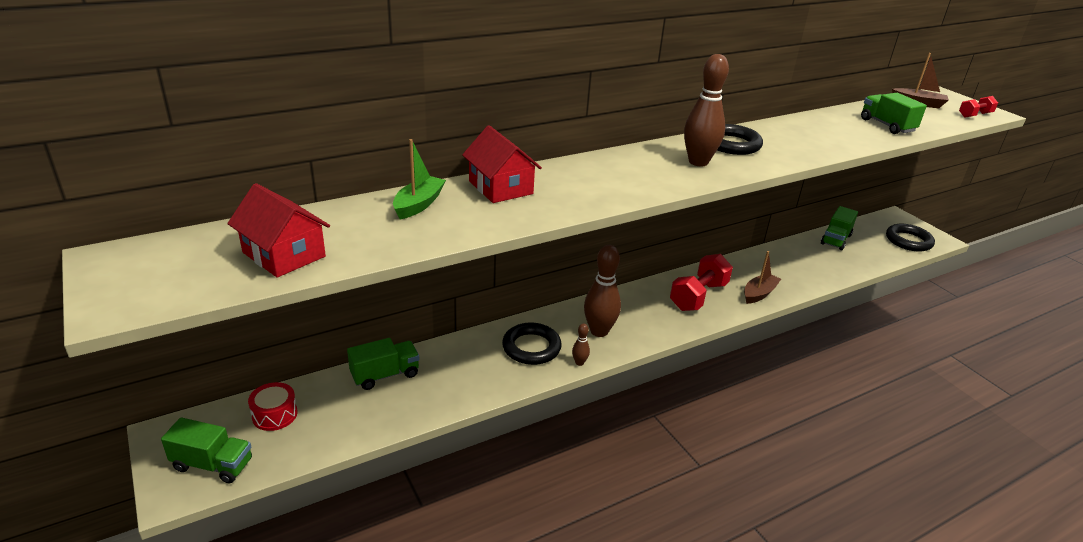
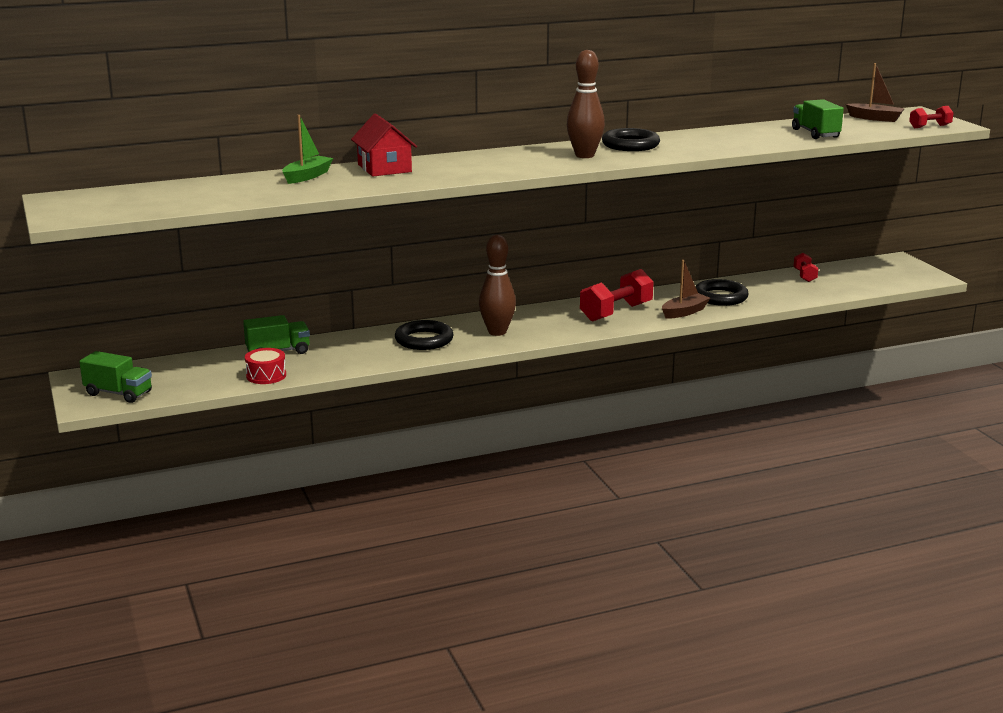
camera: 10 degrees right, 10 degrees down
(275, 415) = (174, 370): red drum -> red drum (266, 375)
(284, 254) = (188, 198): red house -> none
(579, 362) = (467, 350): brown bowling pin -> none
(835, 239) = (805, 276): green truck -> red dumbbell
(908, 241) = (893, 278): black ring -> black ring (720, 297)

